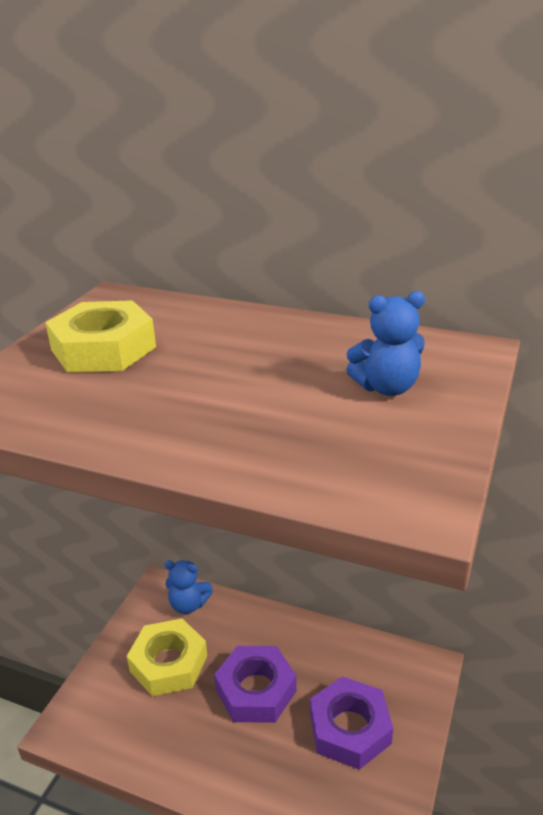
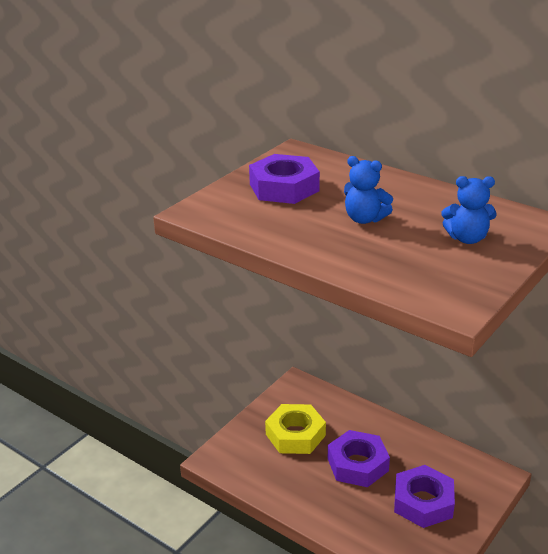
camera: 15 degrees right, 0 degrees up
(103, 349) = (284, 187): yellow nut -> purple nut
(188, 605) = (318, 399): blue teddy bear -> blue teddy bear (364, 219)

